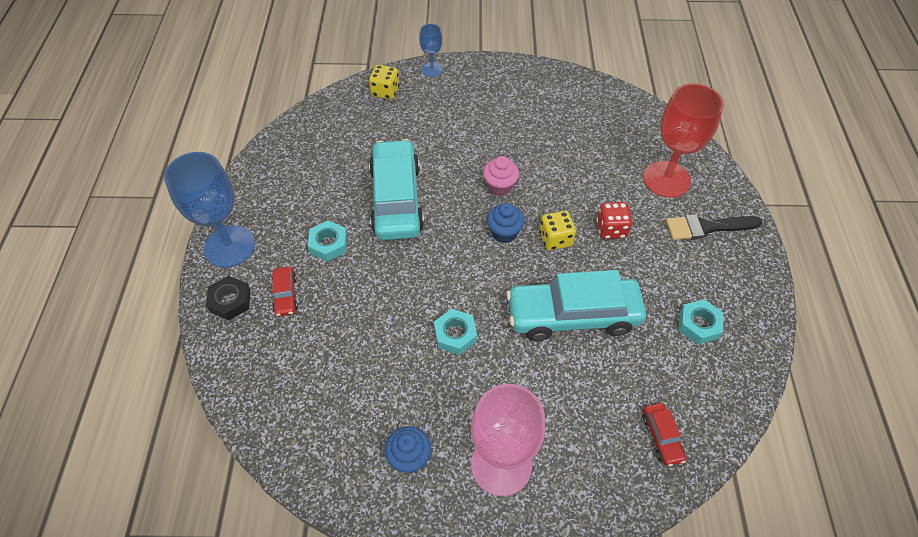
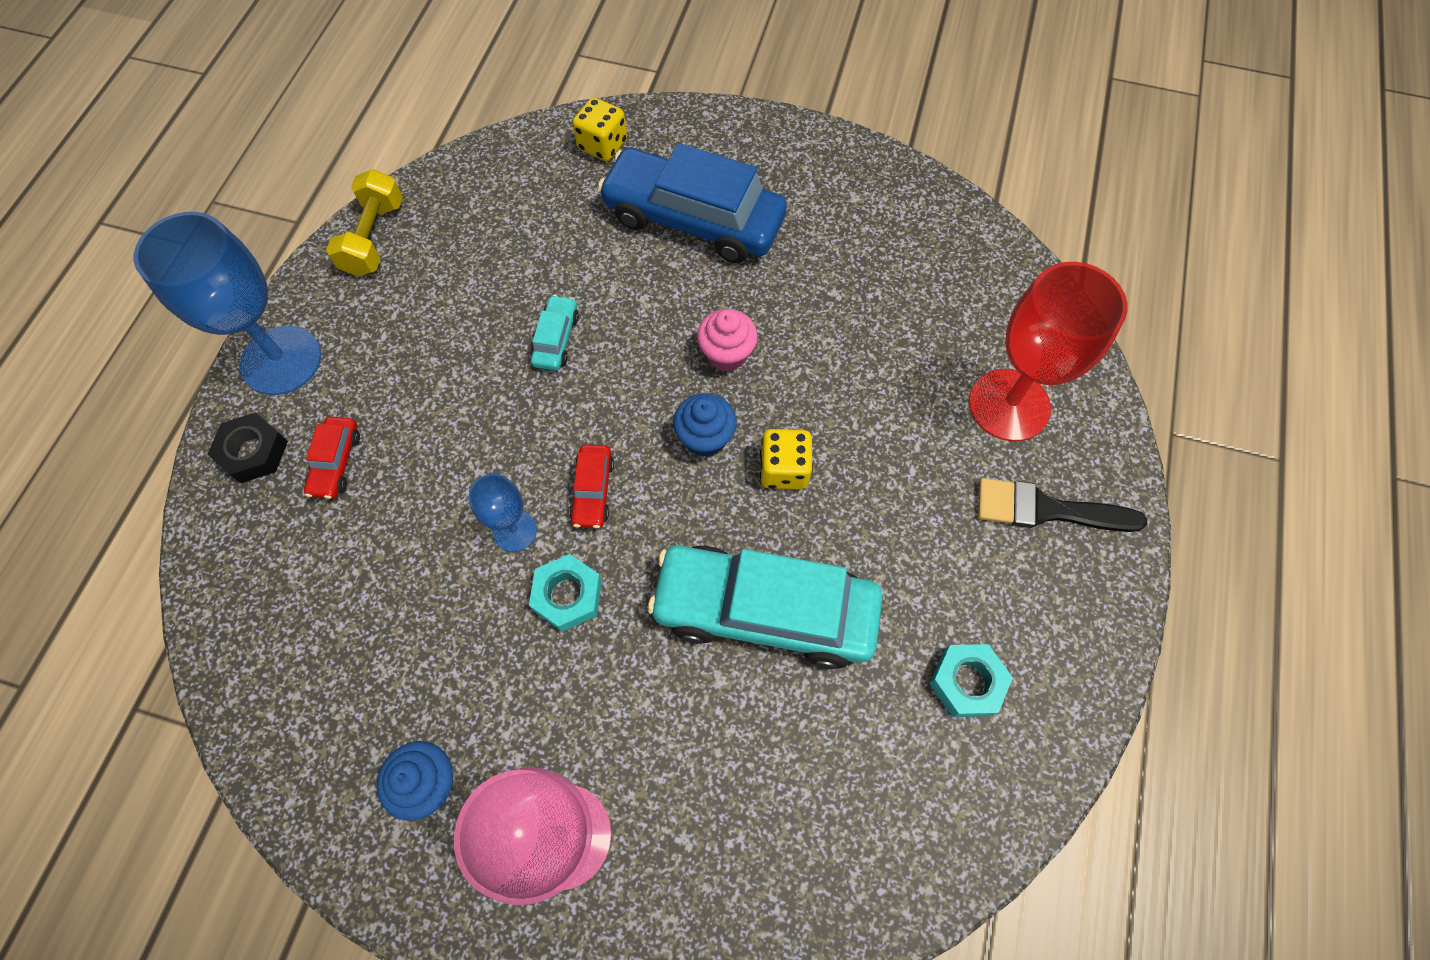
camera: 15 degrees right, 10 degrees up
(264, 167) = (374, 238): none -> yellow dumbbell
(328, 244) = (427, 392): turquoise nut -> none
(396, 199) = (556, 339): turquoise car -> turquoise car, size x0.42
(432, 69) = (689, 120): blue goblet -> blue goblet (514, 531)
(453, 120) = (693, 219): none -> blue car
(611, 229) = (882, 474): red dice -> none
(661, 437) = (833, 862): red car -> red car (593, 491)

